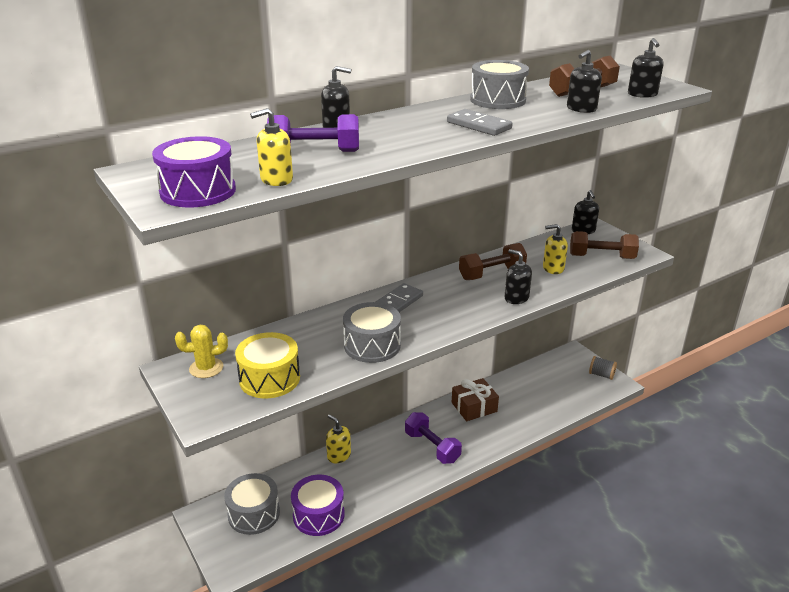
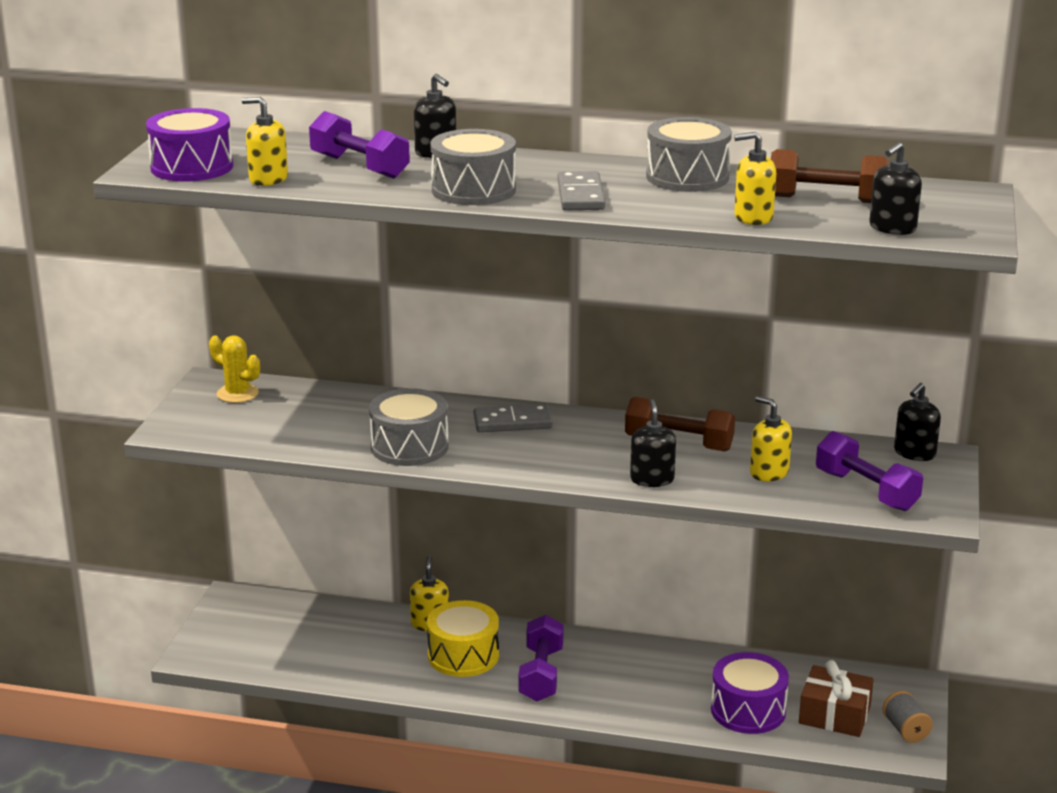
camera: 45 degrees right, 5 degrees down
(254, 514) = (275, 624): grey drum -> grey drum (473, 190)
(269, 378) = (271, 428): yellow drum -> yellow drum (463, 655)
(318, 515) = (329, 662): purple drum -> purple drum (748, 710)
(474, 407) = (660, 665): brown gift -> brown gift (834, 714)
(581, 109) = (753, 217): black soap dispenser -> yellow soap dispenser
(601, 257) = (866, 491): brown dumbbell -> purple dumbbell

